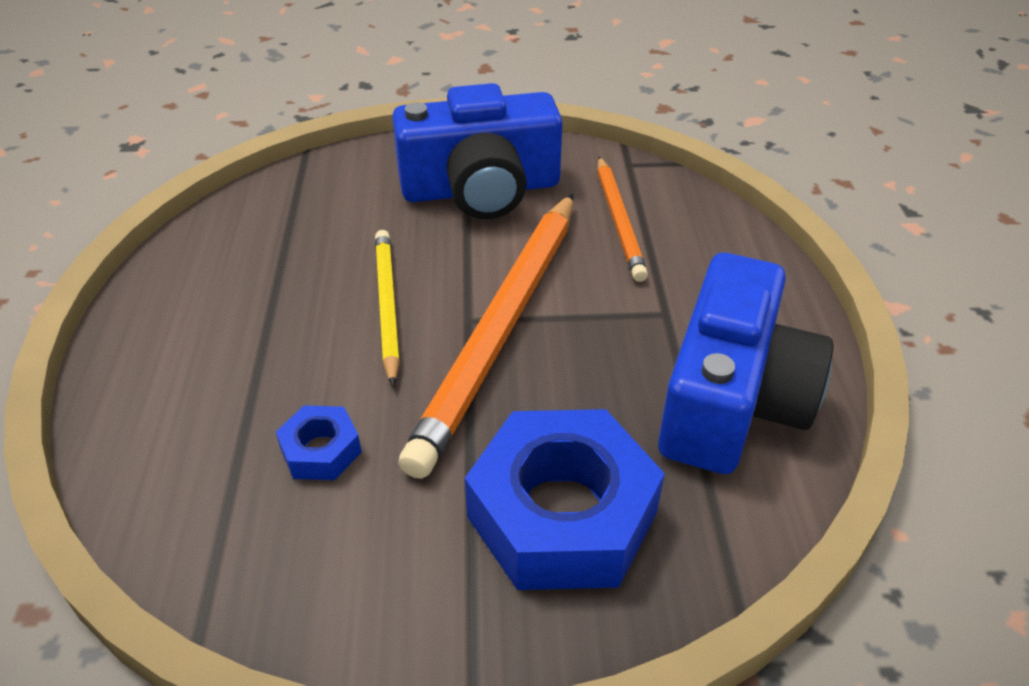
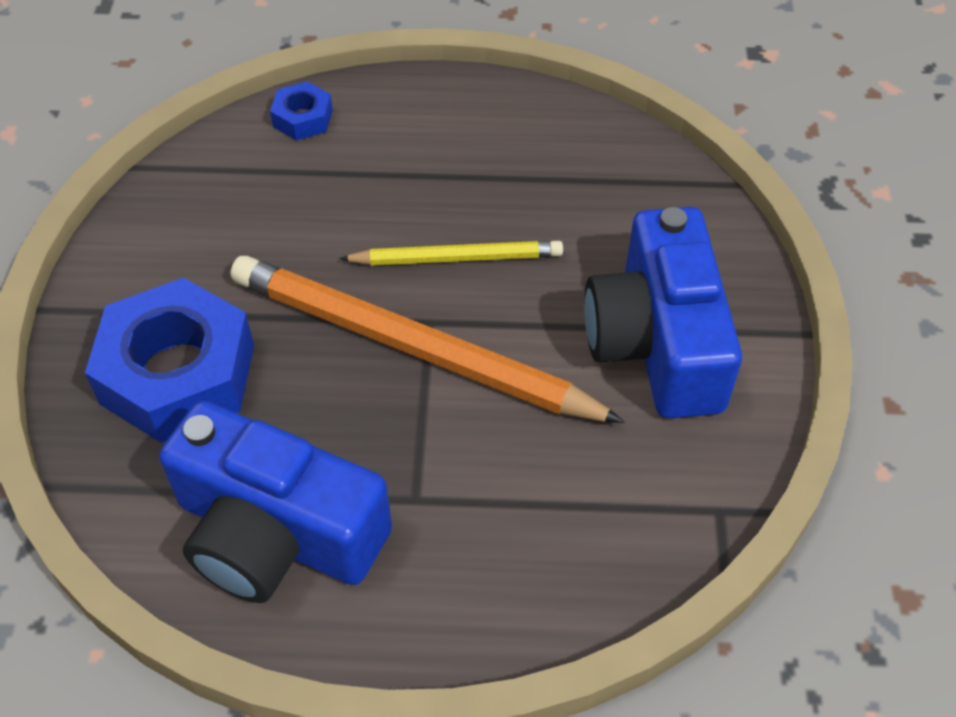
camera: 95 degrees right, 10 degrees up
(321, 450) = (284, 219): blue nut -> blue nut (303, 118)
(618, 221) = (588, 477): orange pencil -> none

